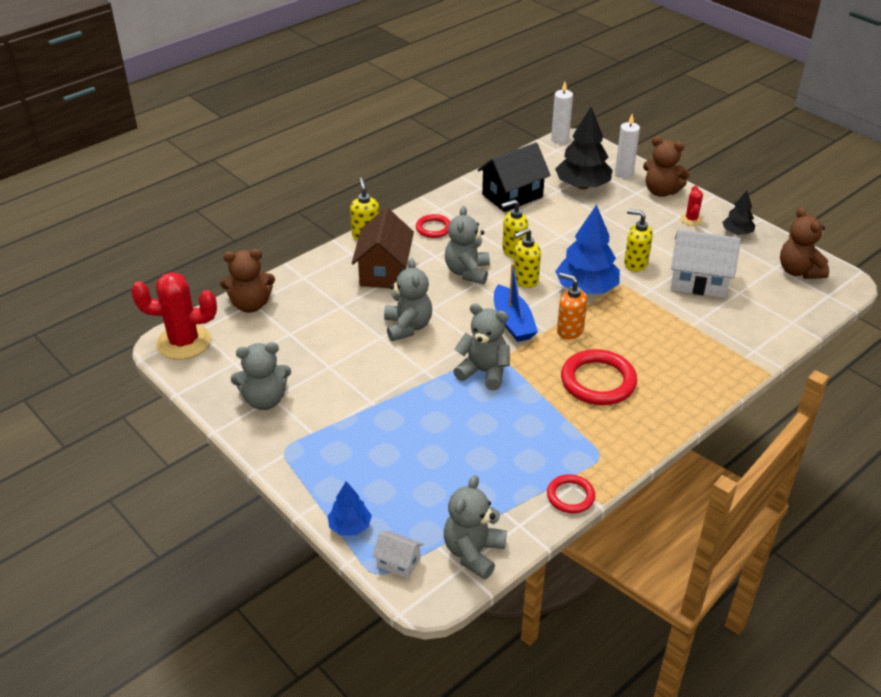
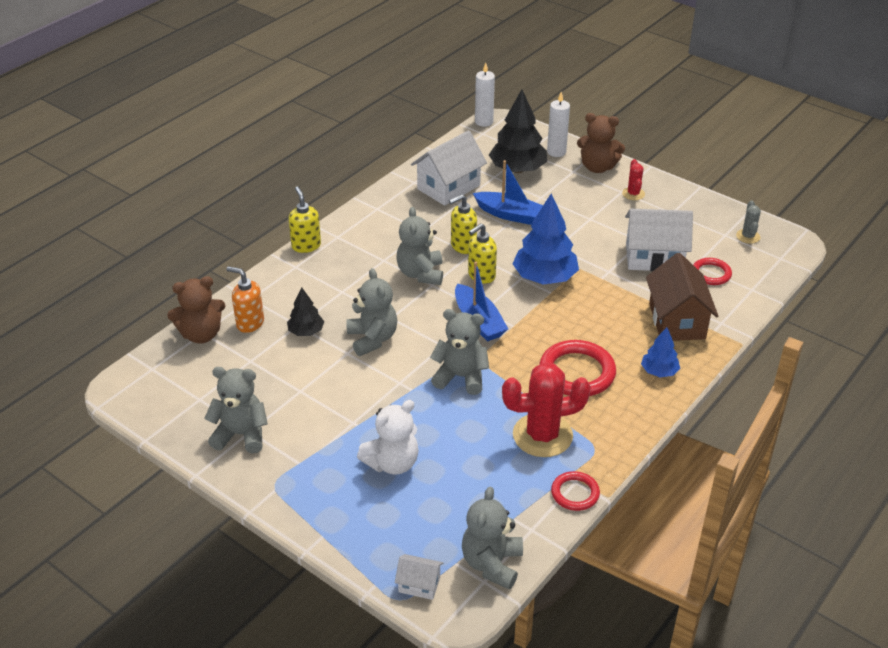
camera: 10 degrees left, 0 degrees up
(184, 342) = (139, 383): red cactus -> red cactus (542, 435)
(265, 400) = (241, 434): grey teddy bear -> grey teddy bear turned 150 degrees counterclockwise
(350, 526) = (361, 555): blue tree -> blue tree (659, 371)
(384, 271) = (334, 282): brown house -> brown house (677, 321)
(399, 444) = (392, 463): none -> white teddy bear
(433, 228) = (375, 231): red ring -> red ring (711, 274)
(512, 196) = (448, 187): black house -> white house
(565, 227) = (510, 214): none -> blue boat
(569, 330) = (537, 323): orange soap dispenser -> orange soap dispenser (250, 323)
(635, 263) = (588, 246): yellow soap dispenser -> none
(737, 233) = (680, 203): black tree -> black tree (306, 331)
(799, 271) = (748, 236): brown teddy bear -> grey cactus

